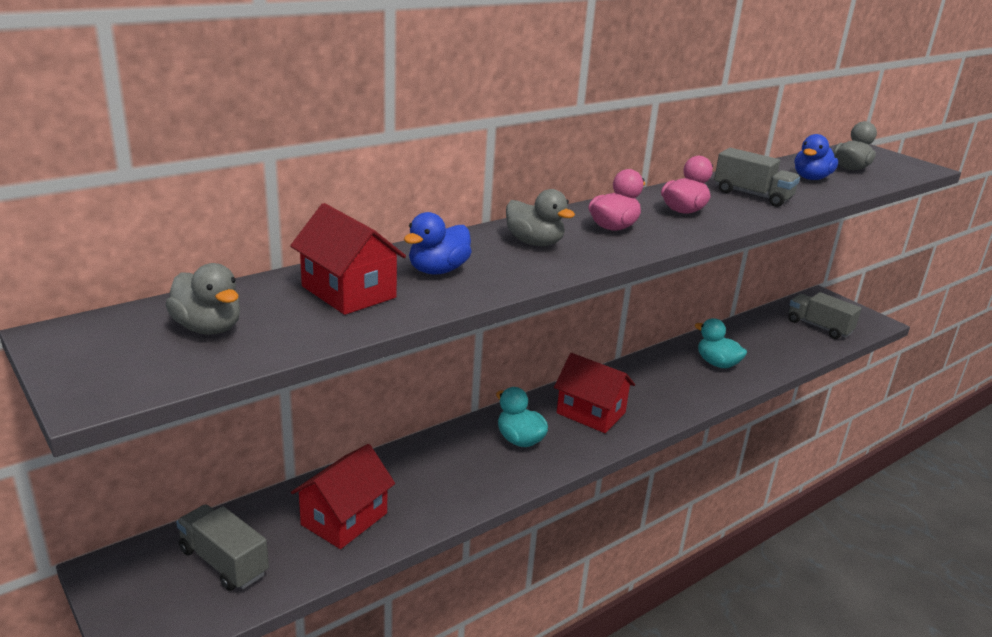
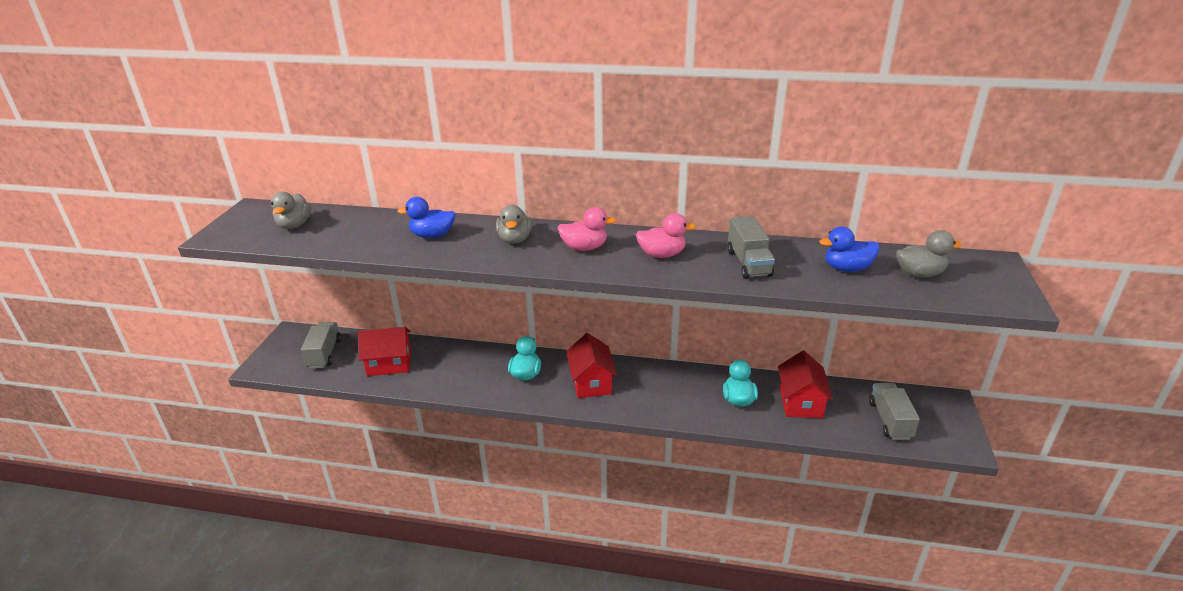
camera: 50 degrees right, 5 degrees up
(348, 292) = (373, 230): red house -> red house (800, 402)

